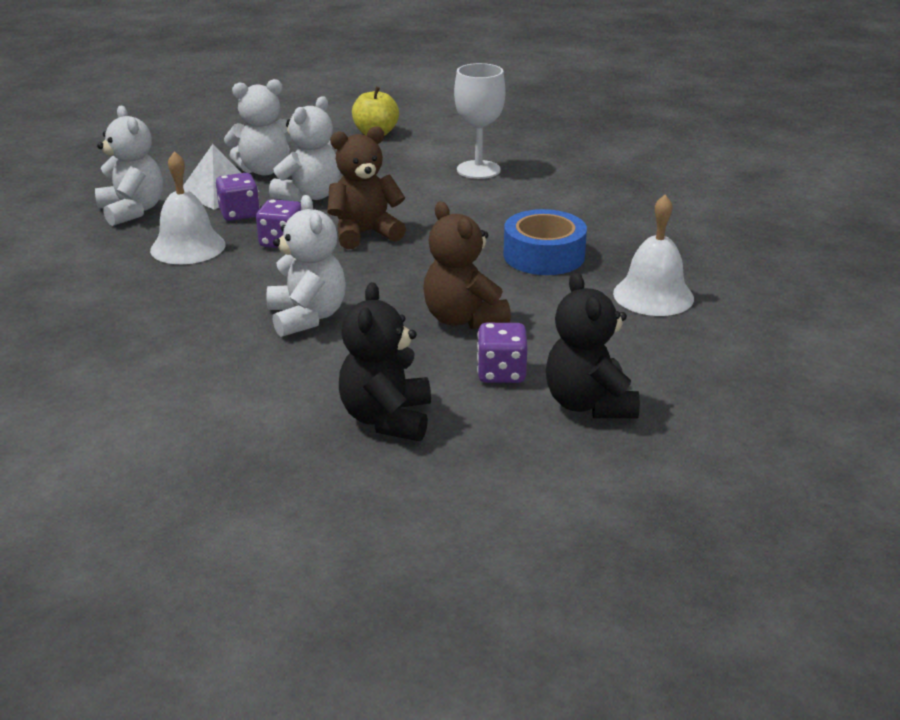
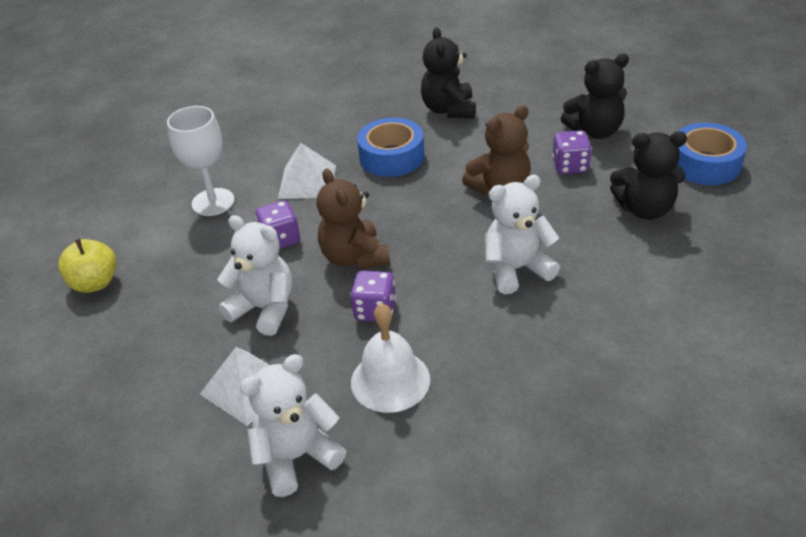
camera: 90 degrees left, 10 degrees up
(239, 214) = (308, 356): purple dice -> purple dice (280, 239)
(264, 170) = (188, 359): white teddy bear -> none
(483, 494) = (705, 164): none -> blue tape
(504, 211) = (307, 181): none -> white pyramid
(653, 295) = (449, 110): white bell -> black teddy bear

